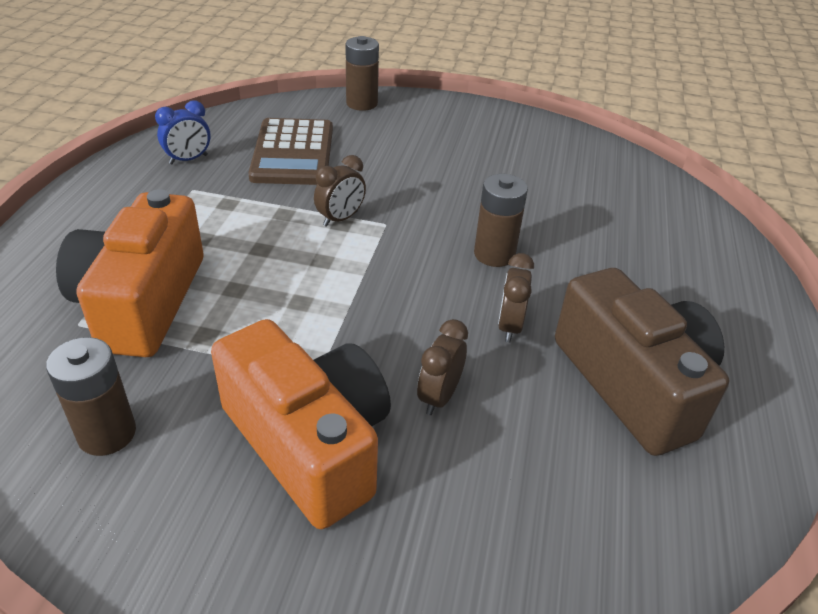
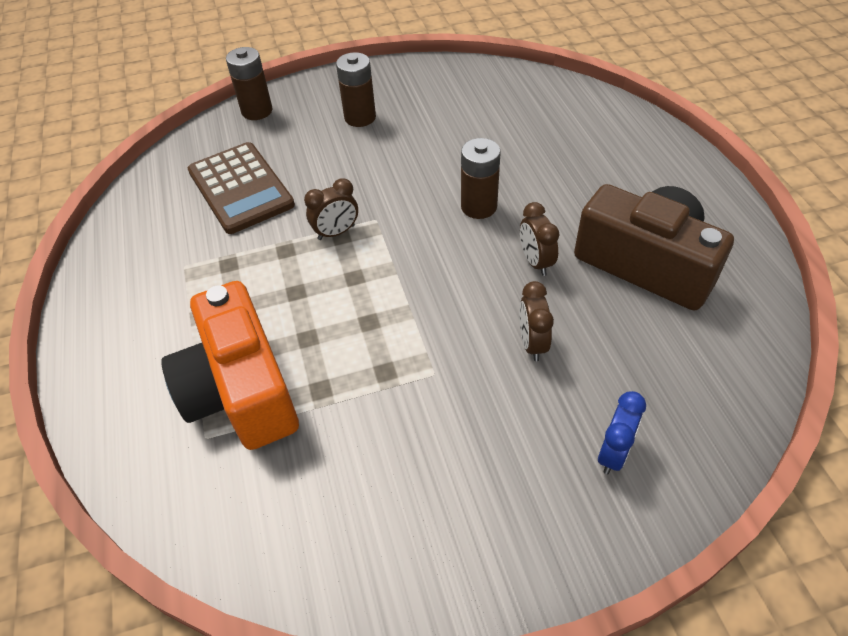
camera: 25 degrees left, 10 degrees up
(107, 433) = (320, 509): brown battery -> brown battery (360, 117)
(188, 159) = (152, 238): blue clock -> blue clock (613, 453)
(309, 443) = (474, 428): orange camera -> none
(340, 219) = (336, 232): brown clock -> brown clock turned 45 degrees clockwise

